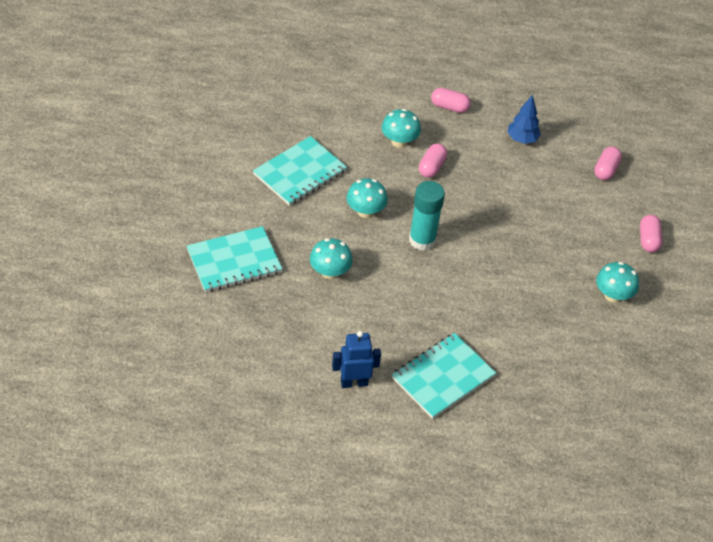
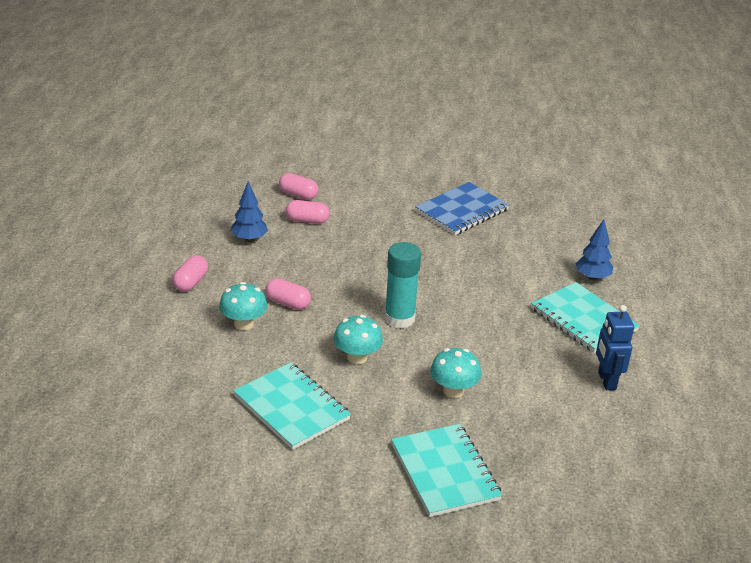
camera: 85 degrees left, 15 degrees down
(516, 394) = (592, 277): none -> blue tree
(613, 295) = (462, 211): turquoise mushroom -> blue notebook
(648, 240) = (391, 184): pink capsule -> pink capsule (307, 220)

